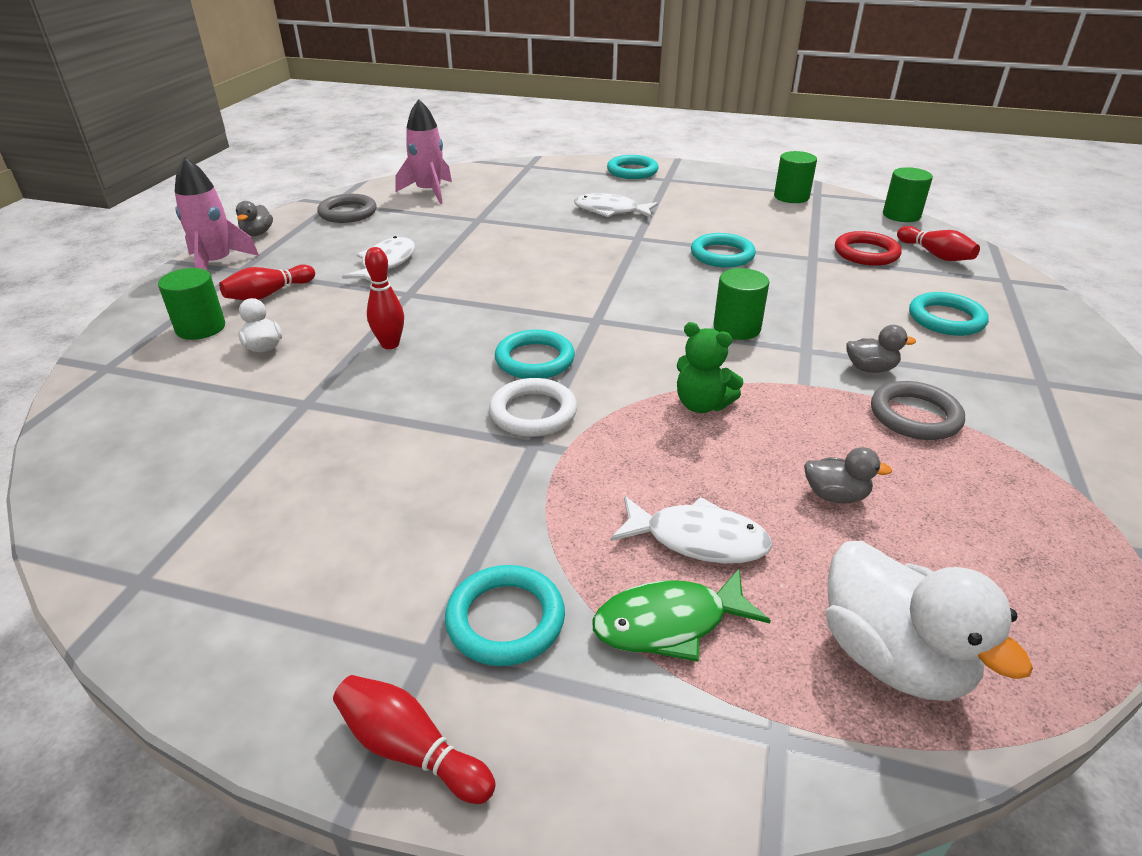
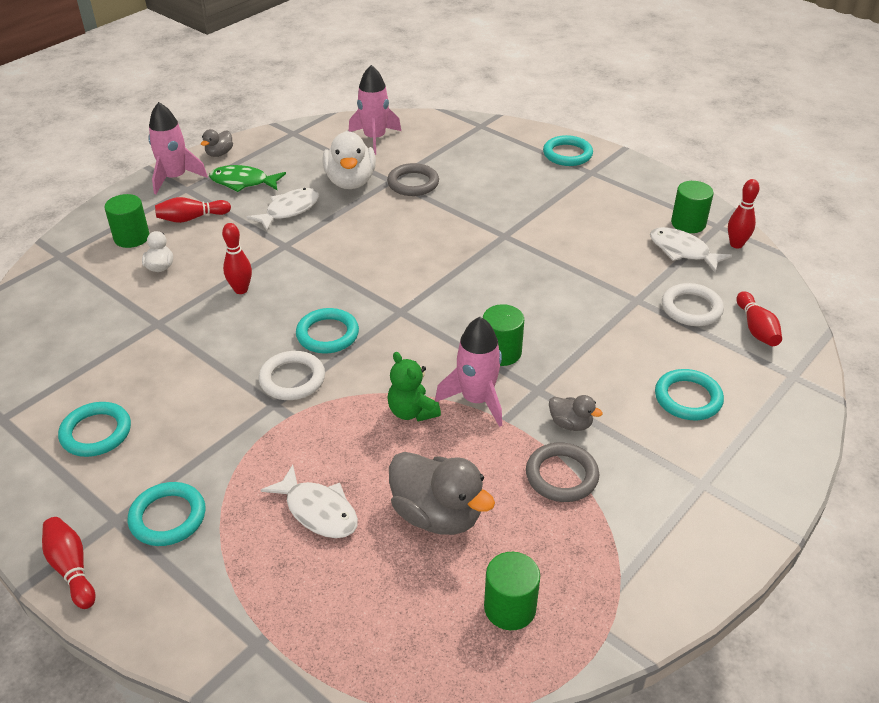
camera: 25 degrees right, 5 degrees up
(348, 213) = (297, 147): grey ring -> grey ring (413, 183)
(610, 211) = (507, 199): white fish -> white fish (682, 251)
(669, 623) = (254, 556): green fish -> green fish (243, 182)
(722, 255) = (559, 274): turquoise ring -> turquoise ring (96, 433)
(757, 374) = (477, 400): none -> pink rocket
(835, 495) = (437, 515): grey duck -> grey duck, size x1.99
(847, 203) = (736, 244): none -> red bowling pin
(866, 253) = (691, 308): red ring -> white ring
(892, 657) = (364, 630): white duck -> white duck (350, 181)
(901, 215) = (774, 274): green cylinder -> green cylinder (510, 608)

